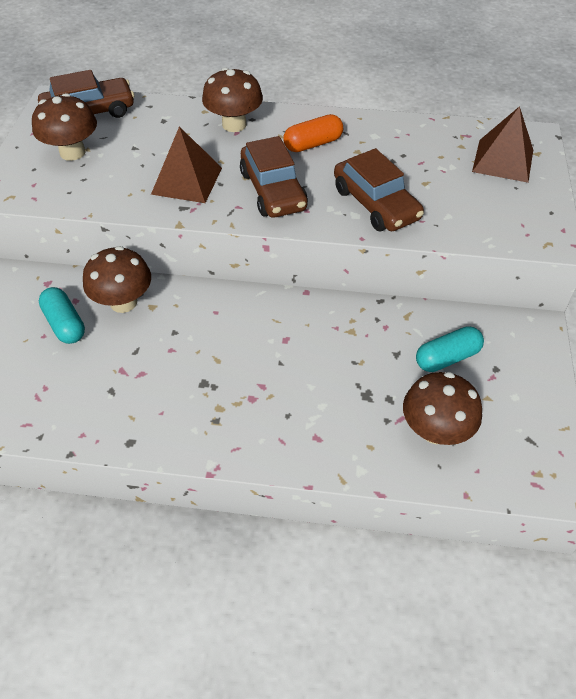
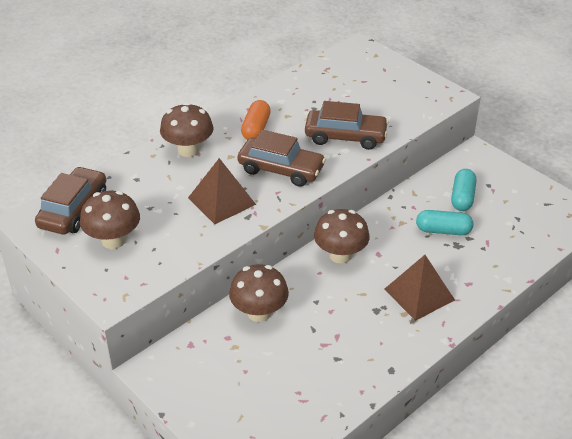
camera: 50 degrees left, 10 degrees down
(65, 324) = (246, 353): turquoise capsule -> turquoise capsule (443, 230)
(435, 430) = (508, 234): brown mushroom -> brown mushroom (340, 255)
(503, 160) = (366, 70): brown pyramid -> brown pyramid (419, 294)

